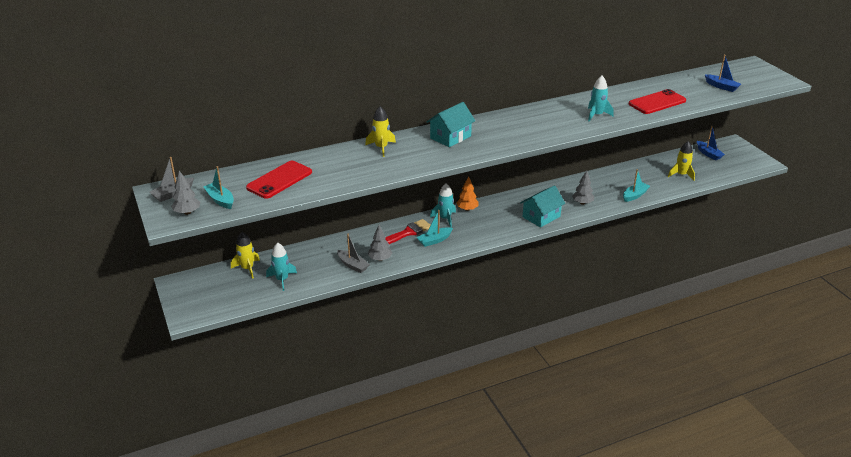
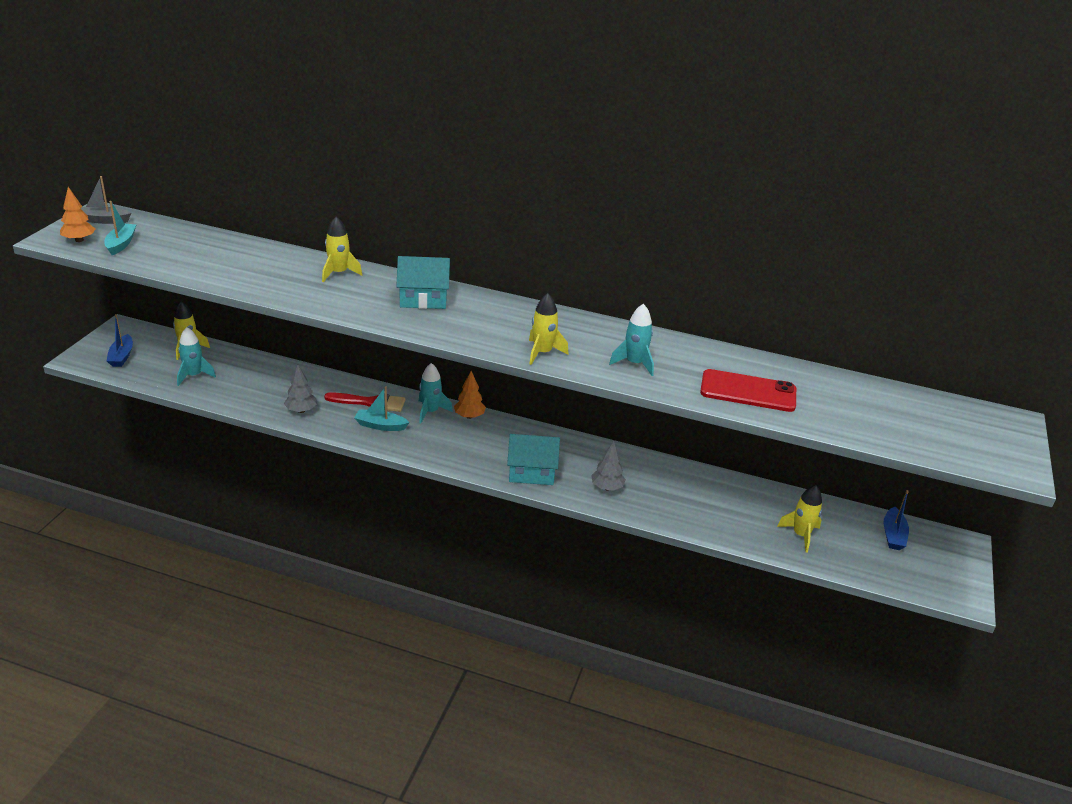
camera: 40 degrees right, 0 degrees up
(187, 212) = (79, 240): grey tree -> orange tree
(279, 180) = (197, 253): red phone -> none
(352, 265) = (269, 400): grey boat -> none
(554, 132) = (542, 353): none -> yellow rocket
(634, 195) = (688, 519): turquoise boat -> none
(721, 86) = (890, 422): blue boat -> blue boat (122, 356)

